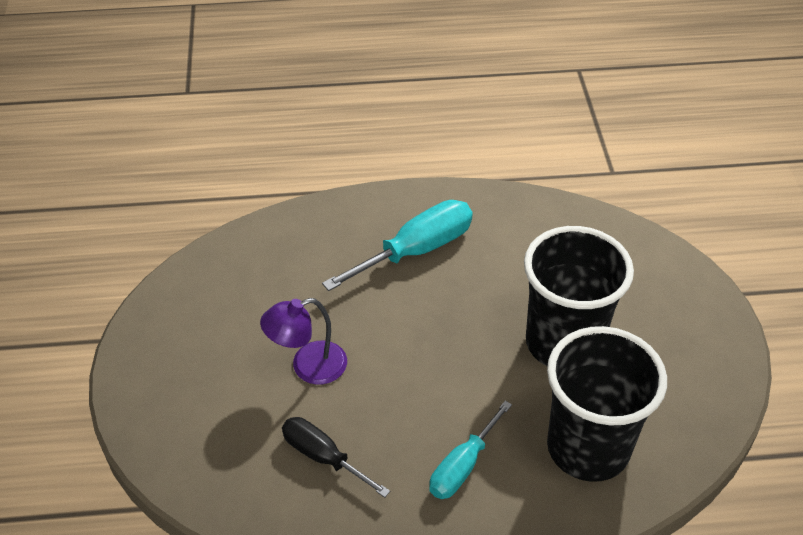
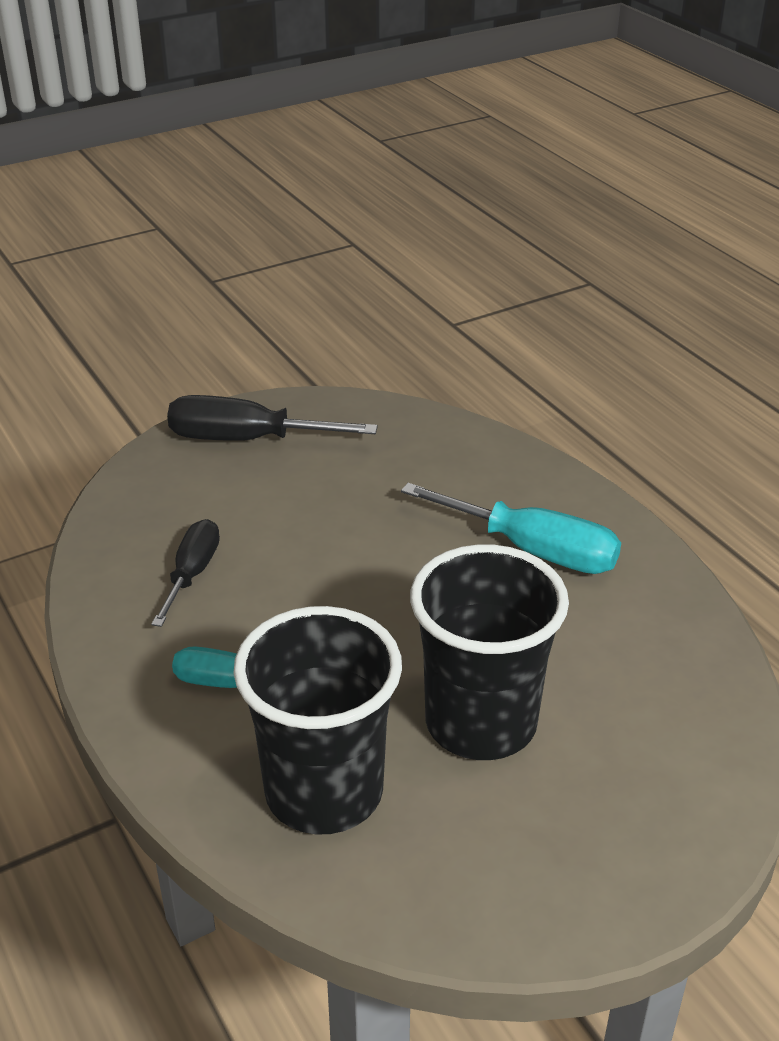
camera: 65 degrees right, 10 degrees down
(171, 366) = (247, 439): none -> black screwdriver
(308, 367) = (303, 525): purple lamp -> none

